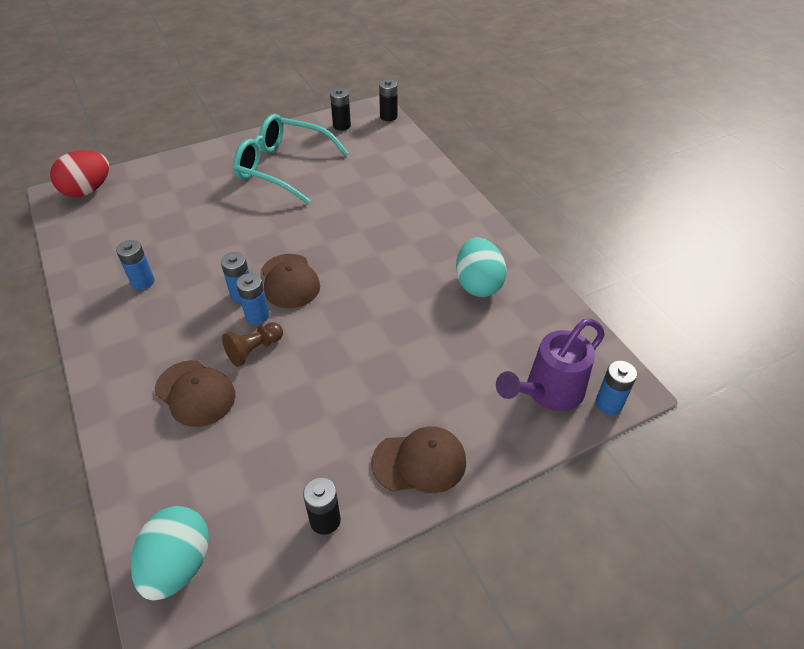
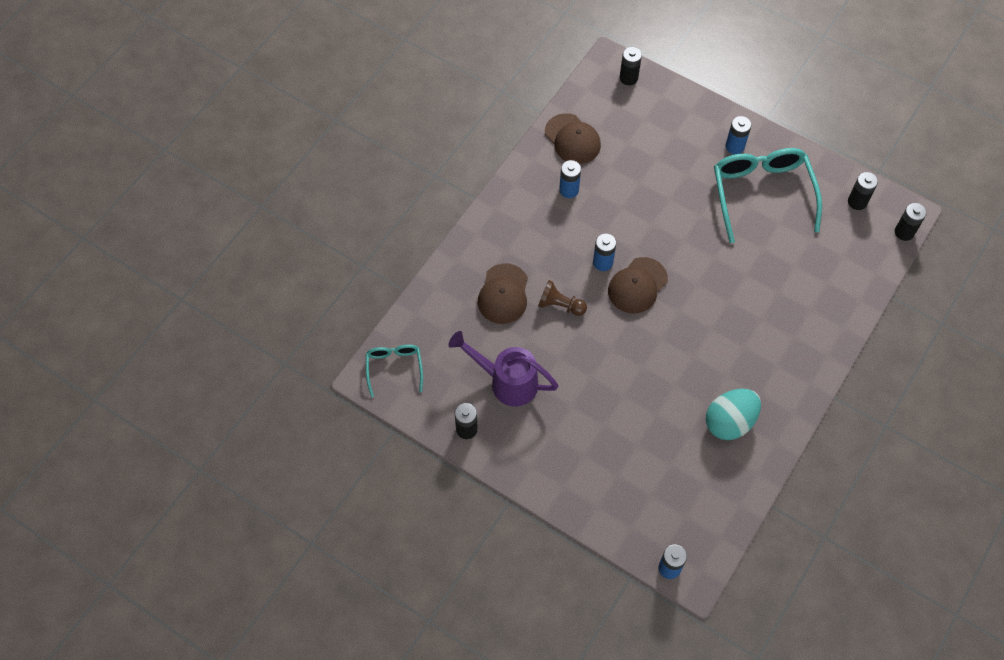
camera: 60 degrees right, 15 degrees up
(88, 190) = (628, 78): red egg -> black battery
(178, 564) = (394, 368): turquoise egg -> turquoise glasses
(257, 315) = (590, 286): blue battery -> blue battery (734, 146)
(419, 462) = (540, 462): brown cap -> brown cap (572, 139)
(548, 392) = (653, 521): purple watering can -> purple watering can (507, 381)

